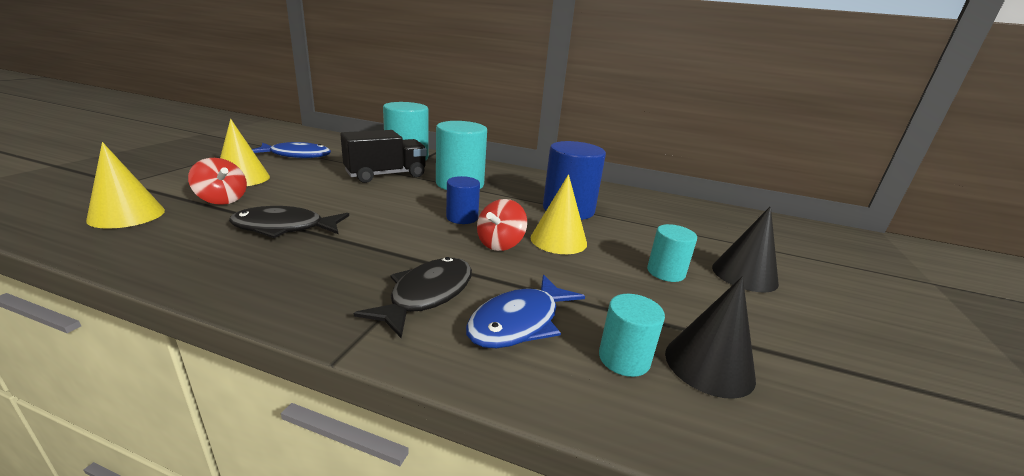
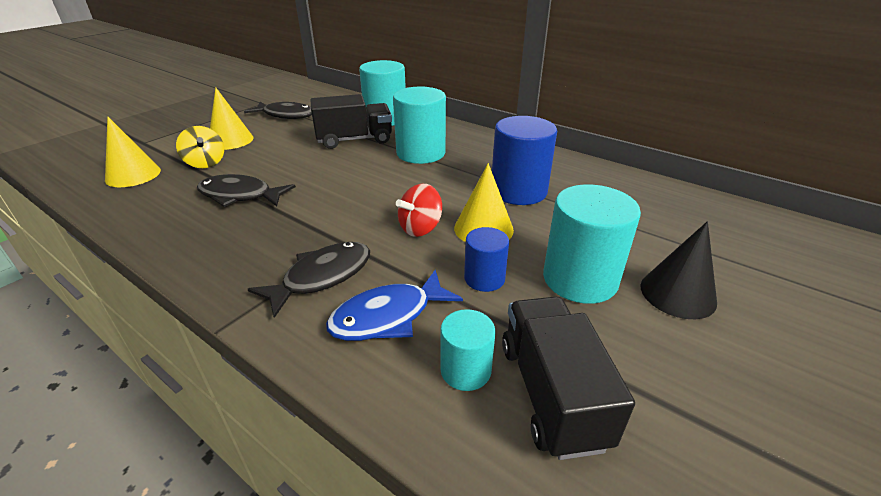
camera: 20 degrees right, 10 degrees up
(222, 200) = (205, 163): red spinning top -> yellow spinning top
(297, 155) = (286, 115): blue fish -> black fish
(462, 217) = (400, 194): blue cylinder -> blue cylinder (484, 278)
(665, 272) = (580, 279): turquoise cylinder -> turquoise cylinder, size x1.80
(709, 365) = (551, 393): black cone -> black truck

